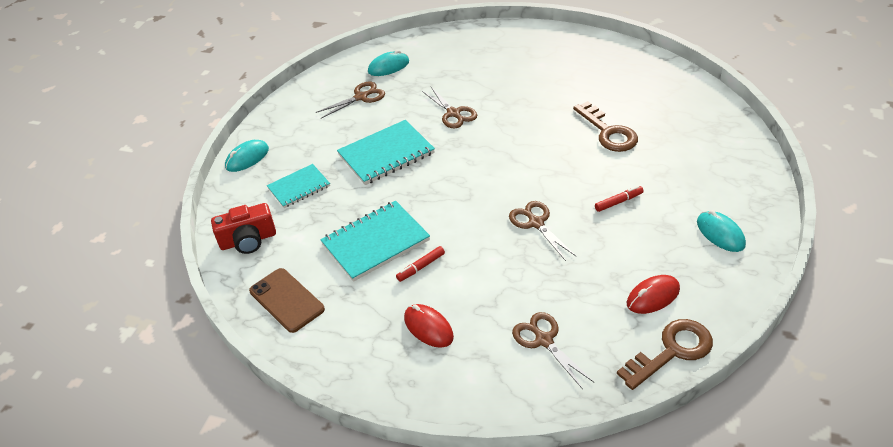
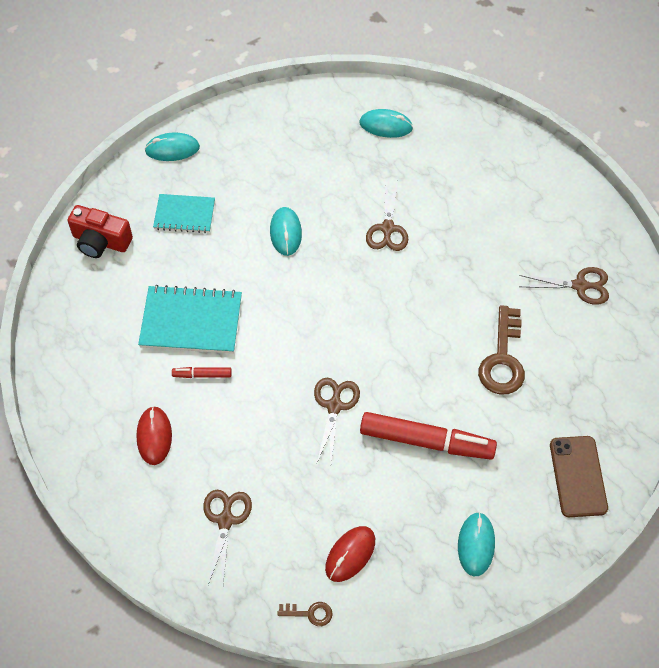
camera: 35 degrees right, 15 degrees up
(286, 300) = (79, 325): brown phone -> brown phone (578, 476)
(361, 97) = (327, 147): brown scissors -> brown scissors (580, 286)
(386, 154) = (285, 232): turquoise notebook -> turquoise mouse
(618, 202) = (426, 441): red marker -> red marker, size x2.21
(653, 296) = (350, 554): red mouse -> red mouse turned 60 degrees counterclockwise
(672, 351) = (310, 613): brown key -> brown key, size x0.48

